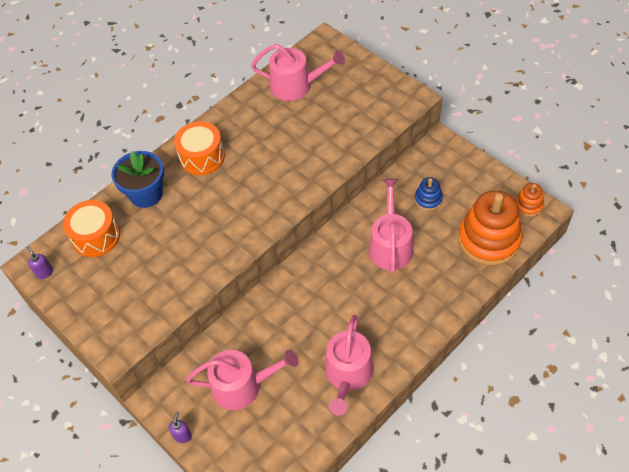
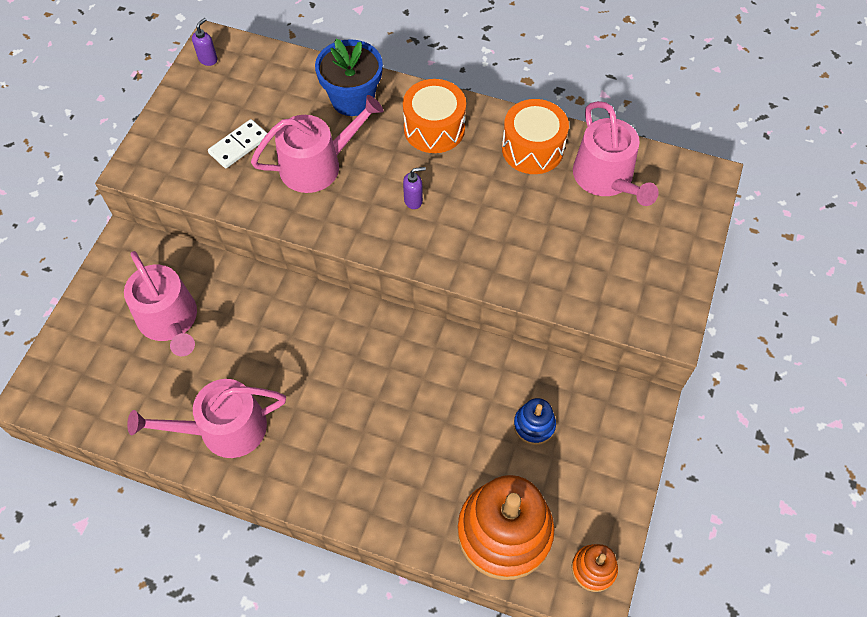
camera: 60 degrees right, 5 degrees up
(96, 236) = (273, 81): orange drum -> orange drum (532, 149)
(140, 276) = (239, 145): none -> white domino
(183, 436) = (89, 289): purple soap dispenser -> purple soap dispenser (413, 200)
(390, 245) = (436, 405): pink watering can -> pink watering can (318, 165)

